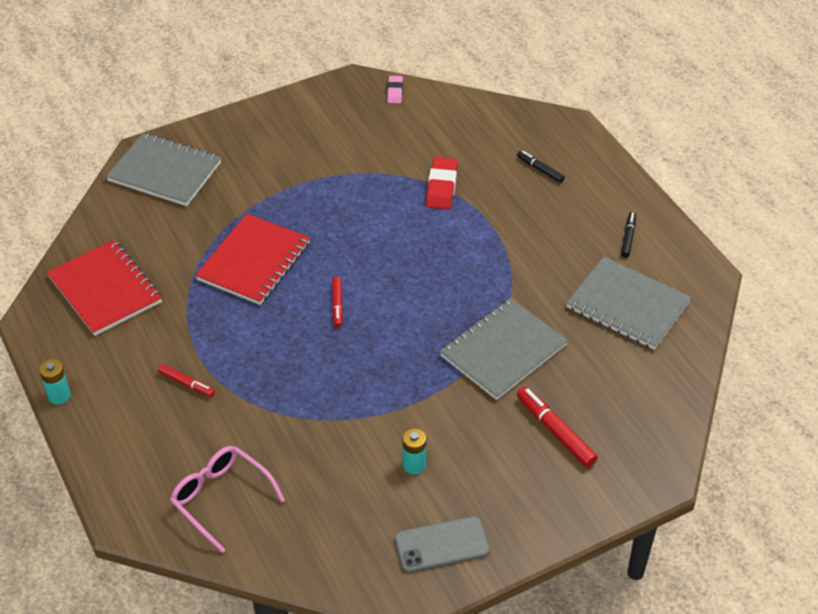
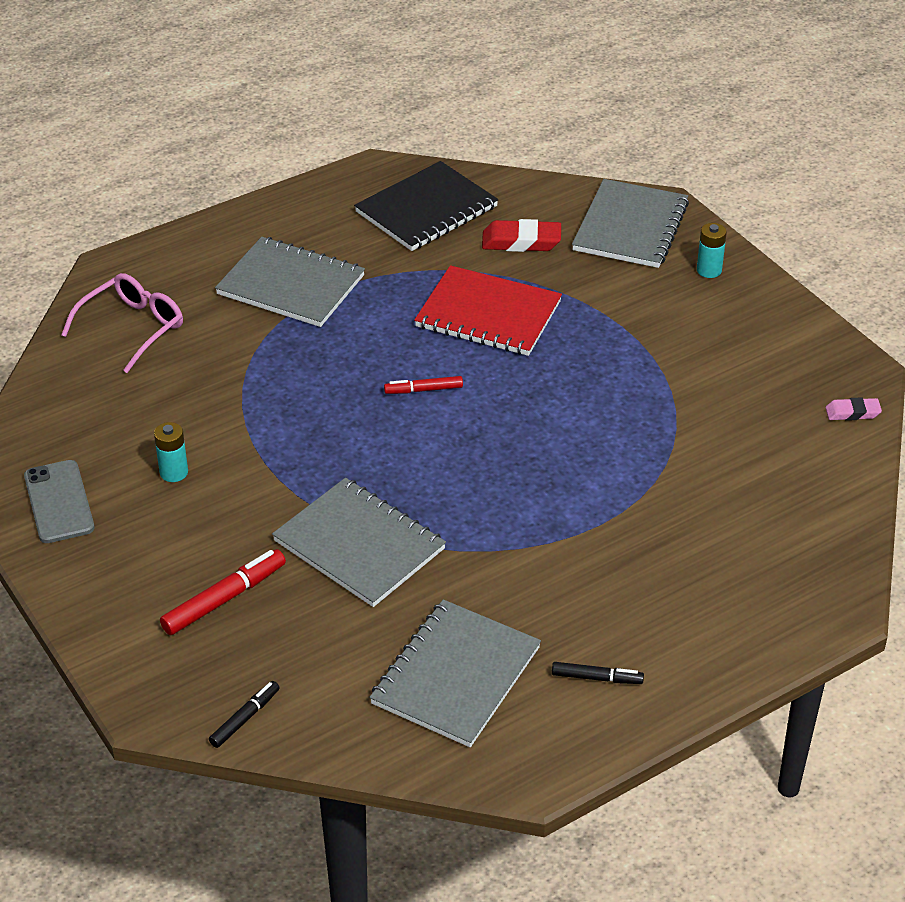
camera: 85 degrees right, 5 degrees down
(59, 396) = (271, 201): turquoise battery -> turquoise battery (709, 270)
(105, 290) = (426, 209): red notebook -> black notebook
(186, 384) = (291, 285): red marker -> grey notebook
(441, 187) = (660, 471): red eraser -> red eraser (521, 242)
(540, 169) = (724, 575): black marker -> black marker (245, 718)

